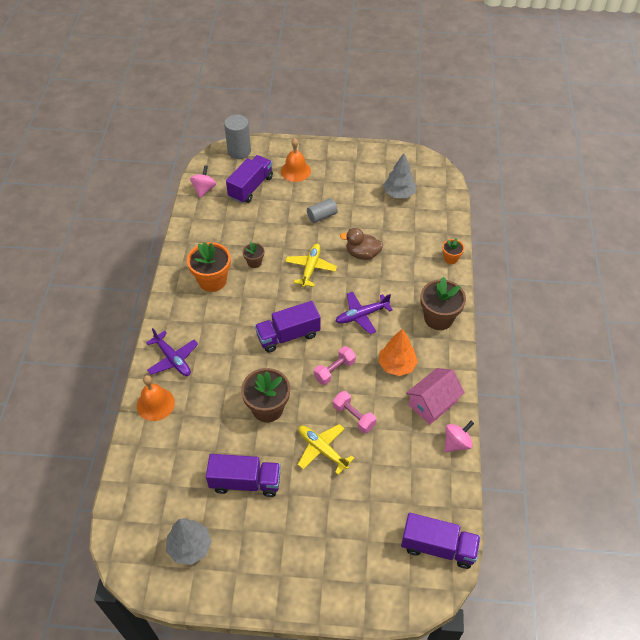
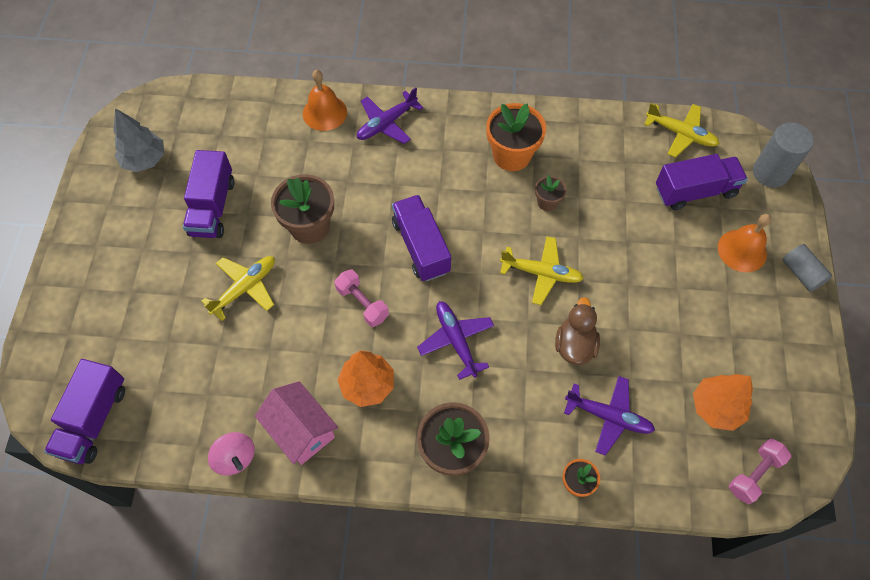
camera: 90 degrees right, 10 degrees up
(204, 189) = (680, 134): pink spinning top -> yellow plane
(251, 187) = (695, 191): purple truck -> purple truck turned 45 degrees counterclockwise
(322, 216) = (648, 288): grey cylinder -> grey cylinder (801, 273)
(353, 416) = (289, 326): pink dumbbell -> pink dumbbell (754, 474)
(399, 194) = (716, 407): grey tree -> orange tree
(408, 241) = (608, 416): none -> purple plane

